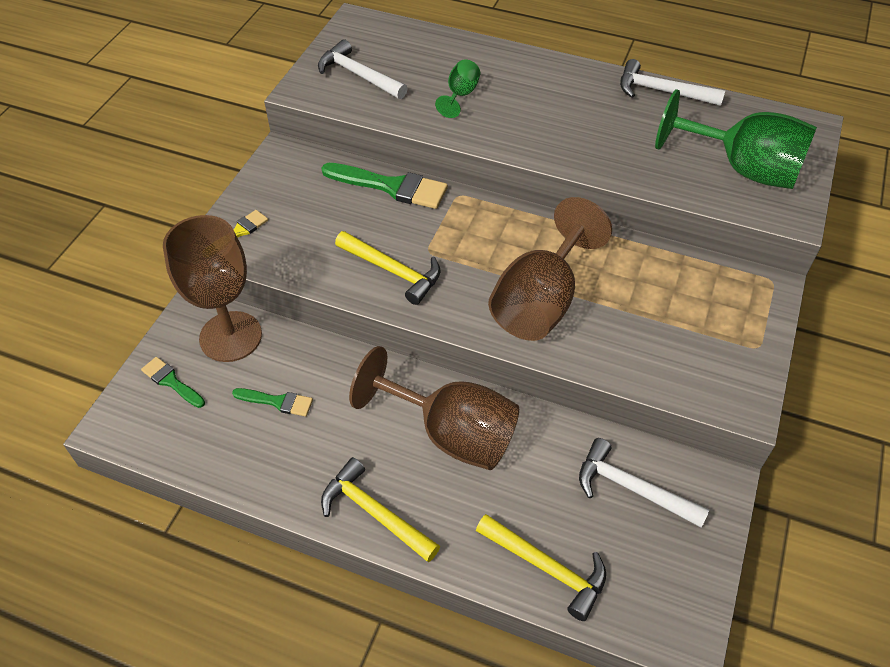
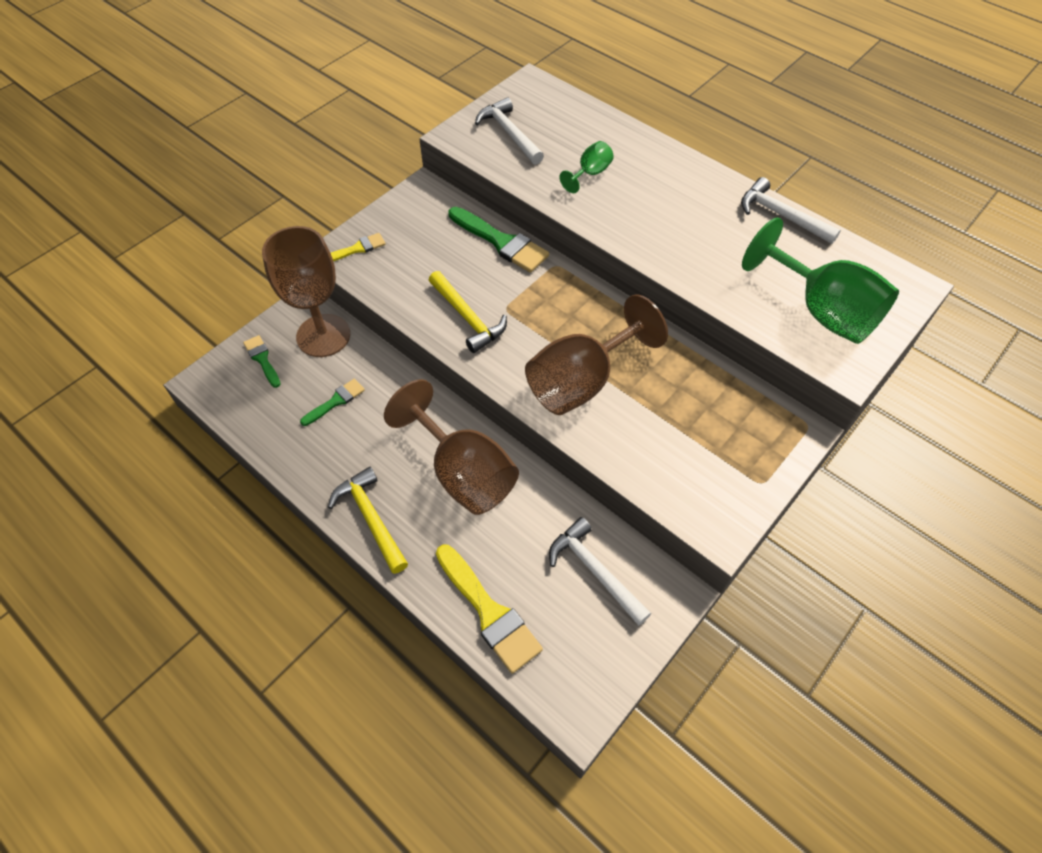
camera: 20 degrees right, 5 degrees up
(277, 402) = (336, 401): green brush -> green brush turned 75 degrees counterclockwise
(546, 567) = (489, 612): yellow hammer -> yellow brush

